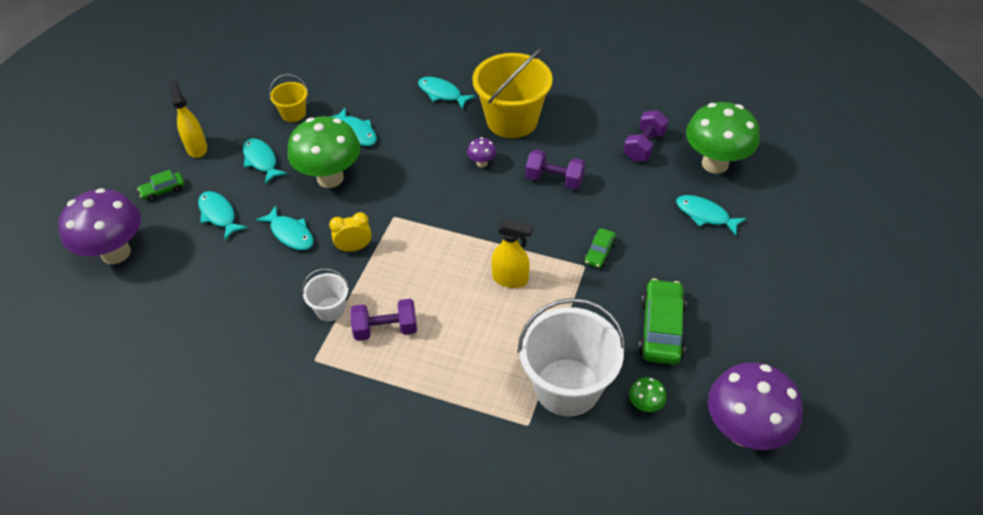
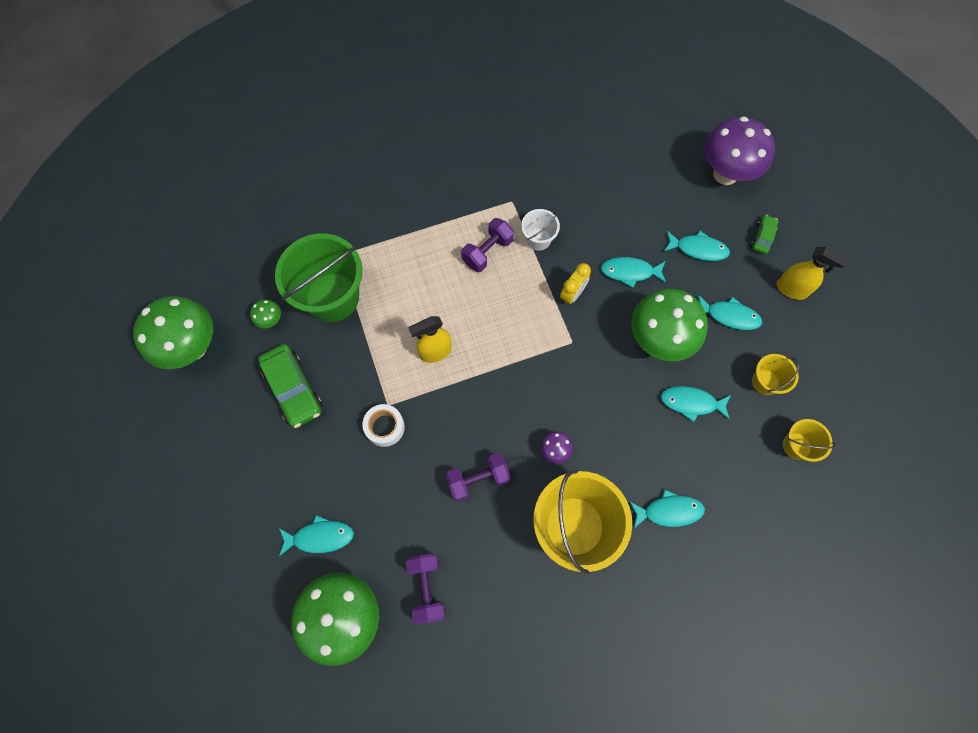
camera: 140 degrees right, 20 degrees up
(322, 76) = (797, 446): none -> yellow bucket
(567, 387) = (332, 297): white bucket -> green bucket
(599, 252) = (385, 427): green car -> white tape
(743, 431) = (193, 348): purple mushroom -> green mushroom

